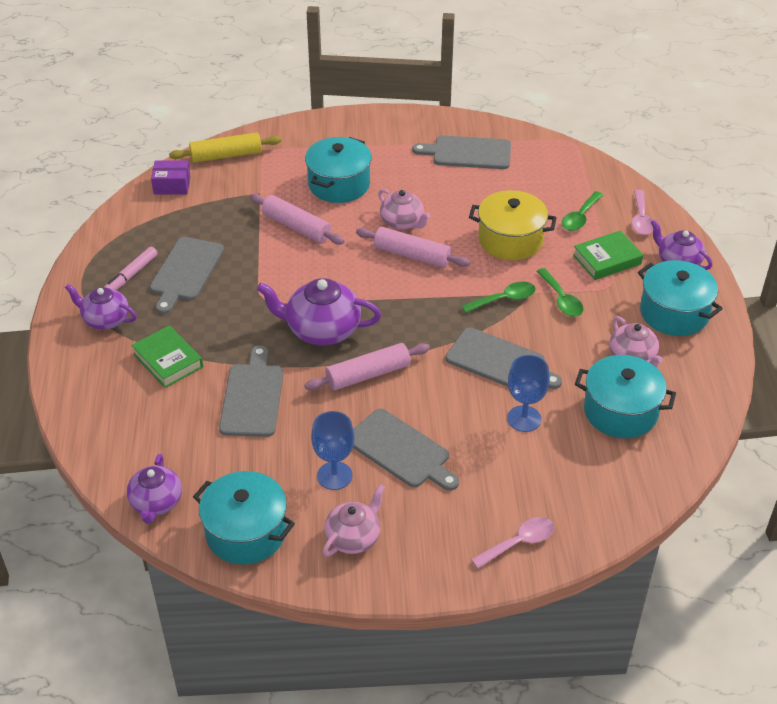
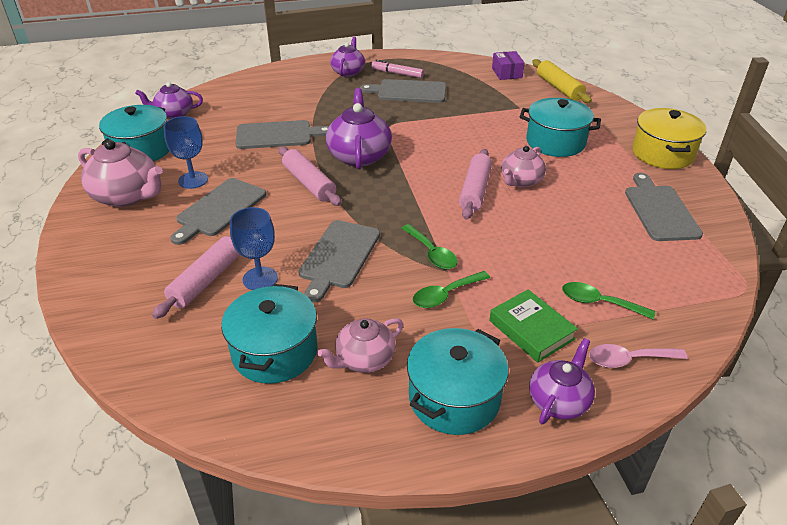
camera: 80 degrees right, 5 degrees down
(168, 360) = (311, 98): green book -> none
(297, 227) = (485, 129): pink rolling pin -> pink rolling pin (206, 280)
(353, 537) = (127, 196): pink teapot -> pink teapot, size x1.55
(510, 240) = (528, 251): yellow pot -> yellow pot (662, 153)
(519, 543) = (102, 286): pink spoon -> none

